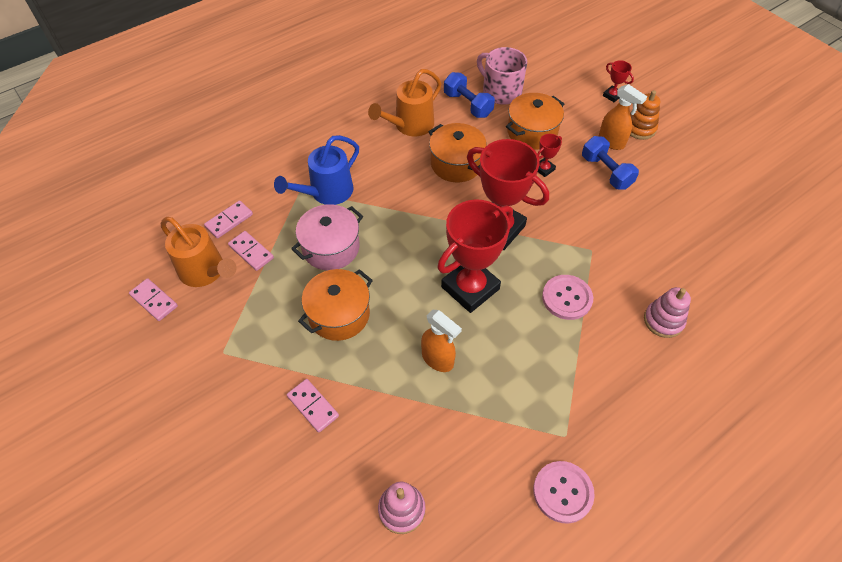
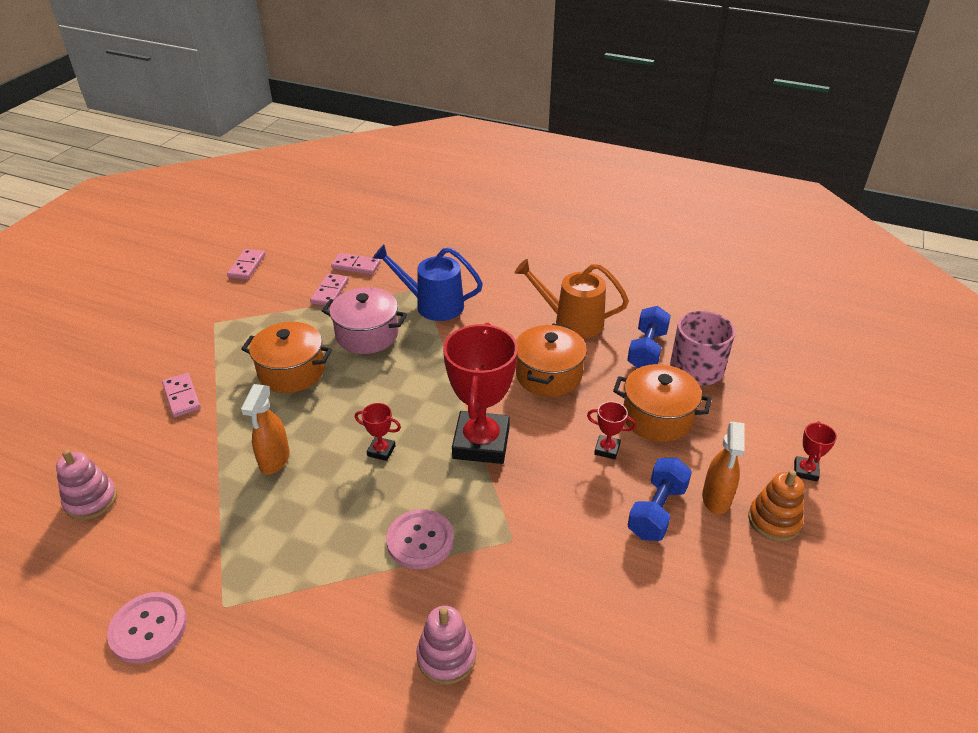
camera: 60 degrees right, 15 degrees down
(206, 272) = (292, 278): orange watering can -> none
(313, 406) = (182, 397): pink domino -> pink domino turned 45 degrees counterclockwise
(470, 288) = (381, 451): red trophy -> red trophy, size x0.42

